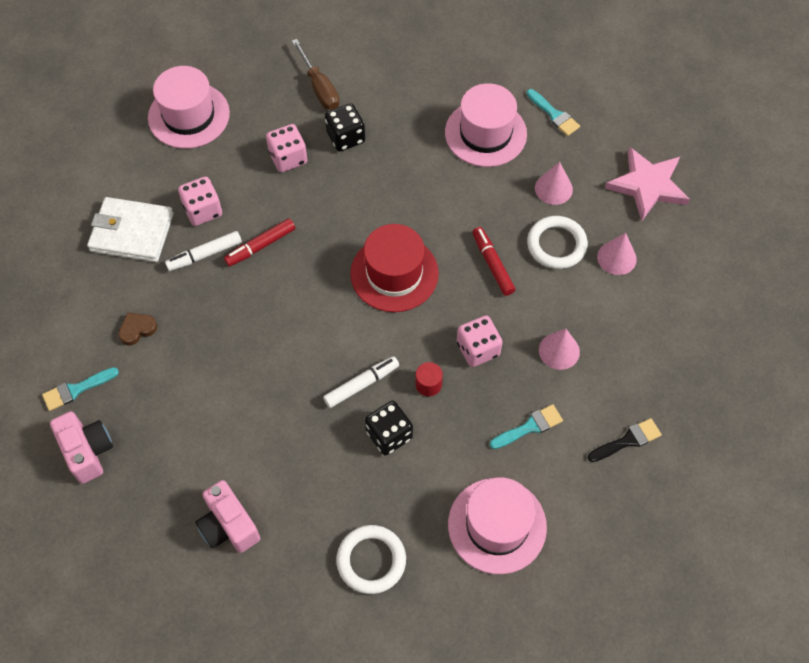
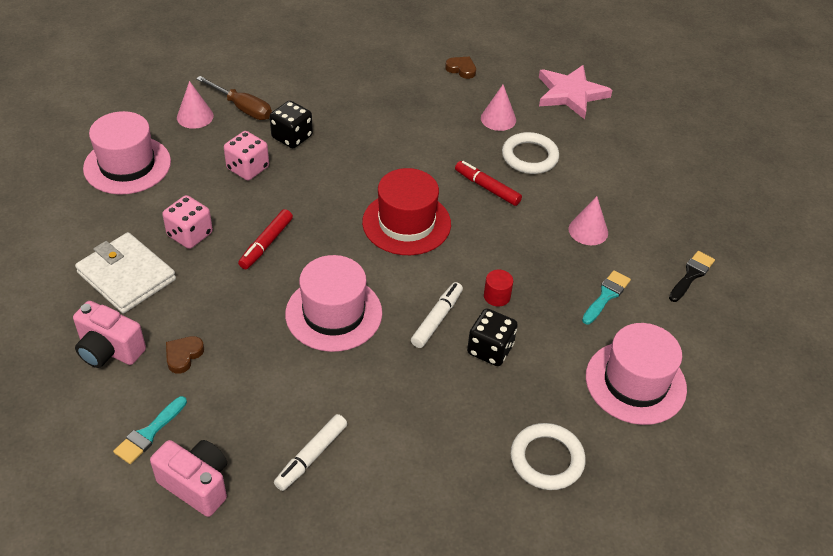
camera: 30 degrees left, 15 degrees down
(132, 232) = (126, 276): white wallet -> white wallet turned 60 degrees clockwise
(205, 255) = (214, 269): white marker -> white marker (311, 456)
(229, 526) = (390, 490): pink camera -> pink camera (109, 350)
(478, 349) = (520, 254): pink dice -> none
(485, 133) = (414, 98): pink hat -> pink hat (334, 313)
(554, 115) = (461, 69): turquoise brush -> brown heart
(616, 258) = (584, 150): pink cone -> pink cone (195, 116)

